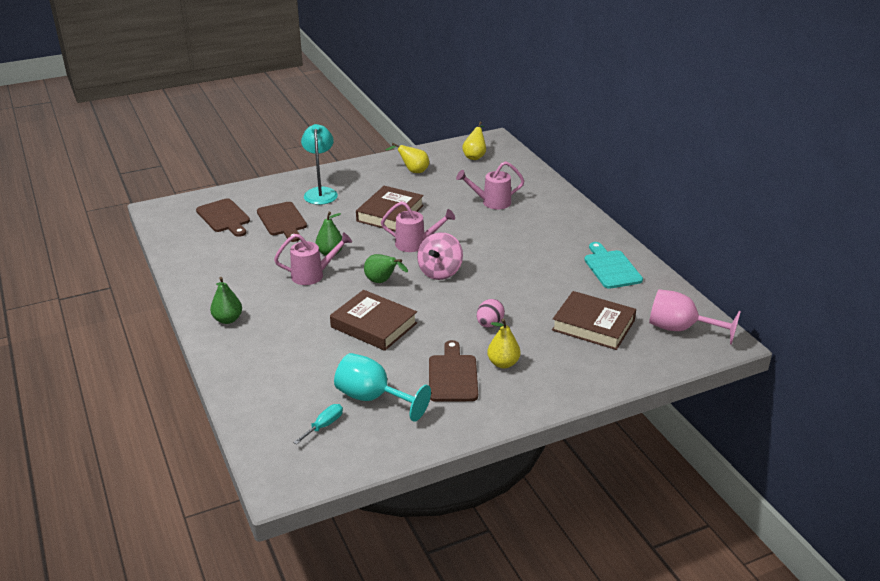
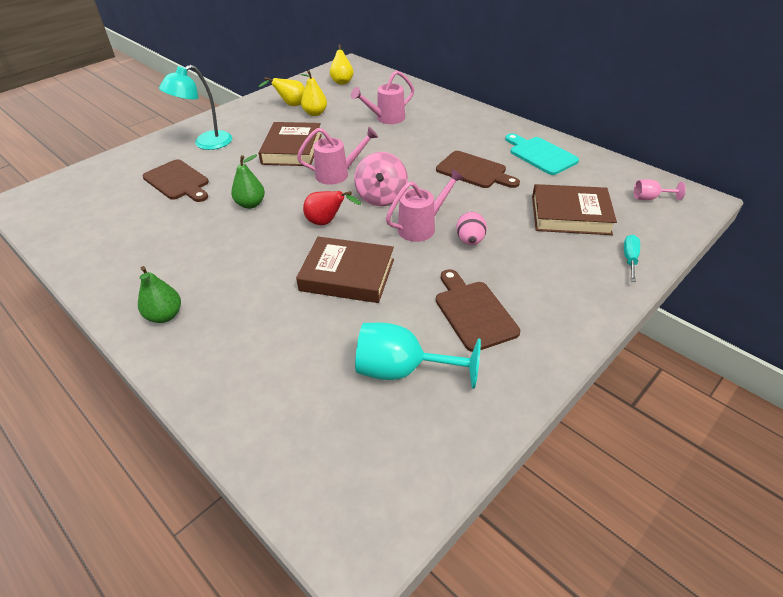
camera: 20 degrees left, 10 degrees up
(224, 217) = (106, 192): brown cutting board -> brown cutting board (474, 171)
(313, 275) = (244, 234): pink watering can -> pink watering can (421, 227)
(321, 192) = (206, 143): turquoise lamp -> turquoise lamp turned 105 degrees counterclockwise
(324, 425) = (365, 430): turquoise screwdriver -> turquoise screwdriver (629, 259)
(382, 282) = (327, 222): green pear -> red pear
(503, 363) = (516, 281): yellow pear -> yellow pear (315, 113)
(681, 329) = (650, 198): pink goblet -> pink goblet, size x0.51

